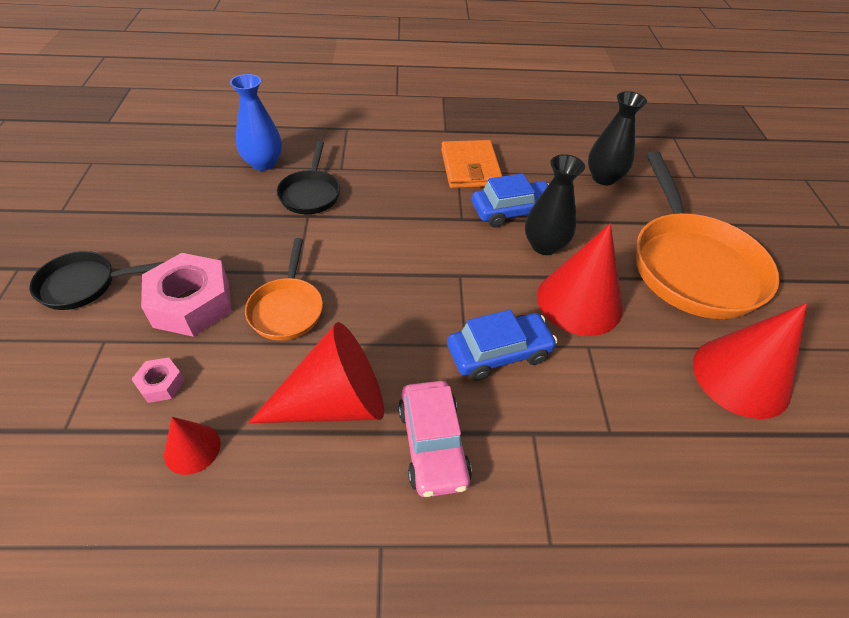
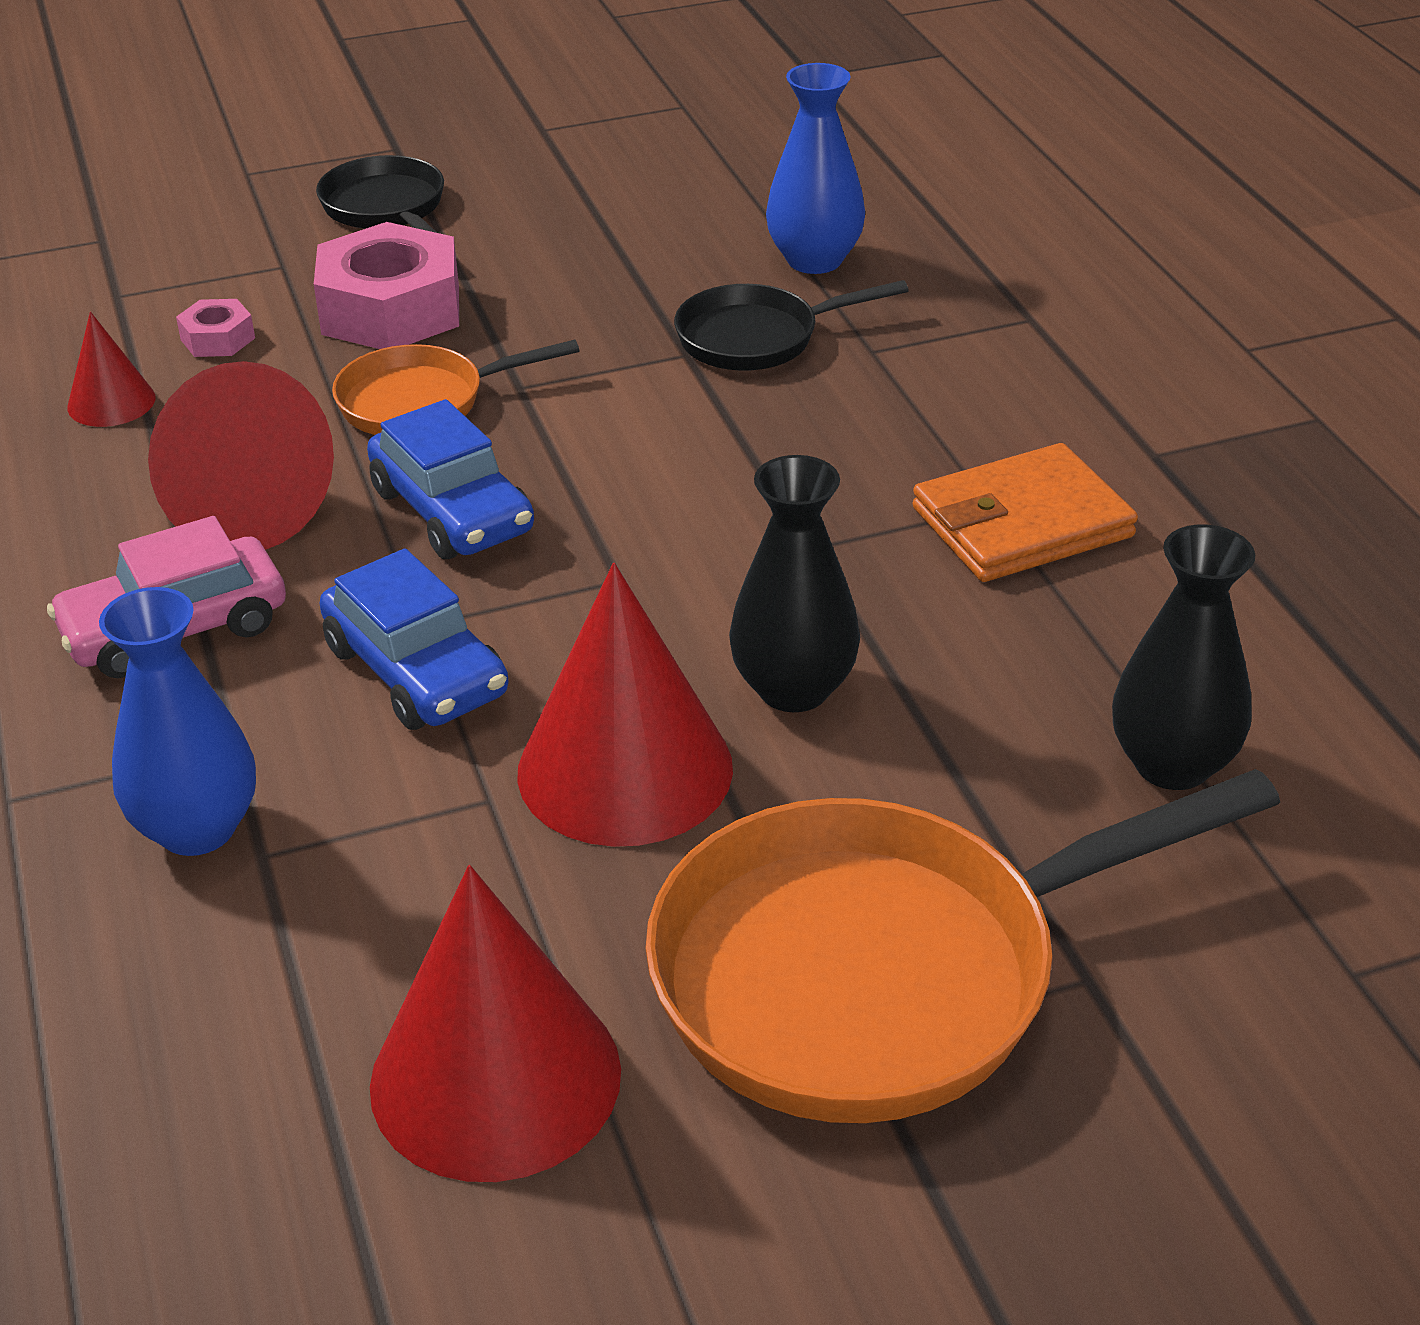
camera: 75 degrees right, 10 degrees down
(512, 211) = (892, 618): blue car -> blue car (453, 511)
(589, 456) = (197, 828): none -> blue vase

